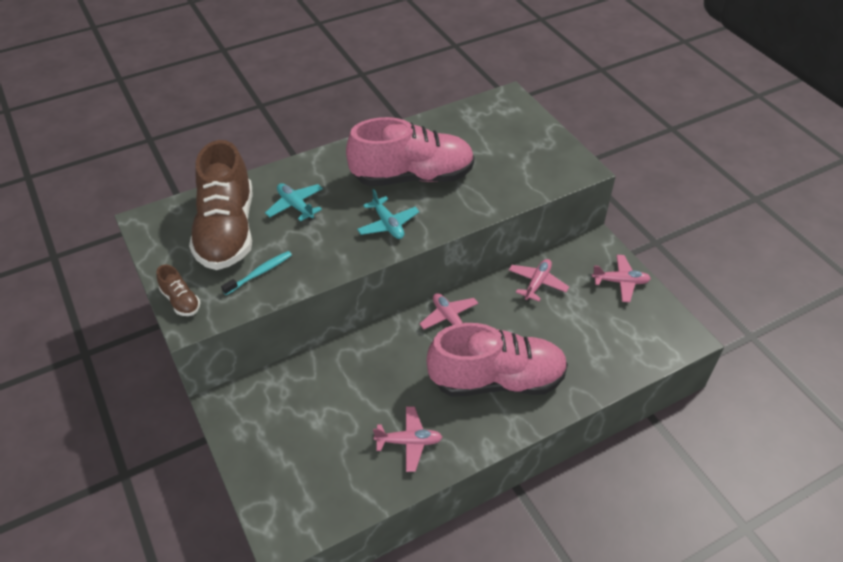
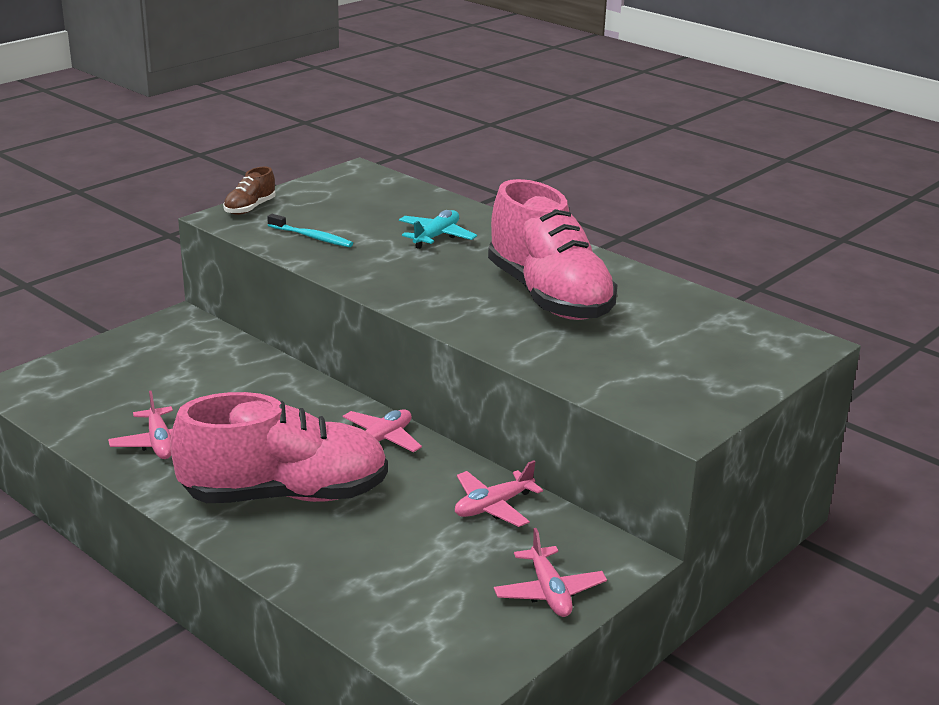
camera: 70 degrees right, 20 degrees down
(227, 231) = (369, 210): brown shoe -> none
(388, 224) = (442, 294): turquoise plane -> none
(497, 380) = (285, 495): pink shoe -> pink shoe turned 75 degrees counterclockwise
(537, 283) = (493, 506): pink plane -> pink plane turned 135 degrees clockwise

